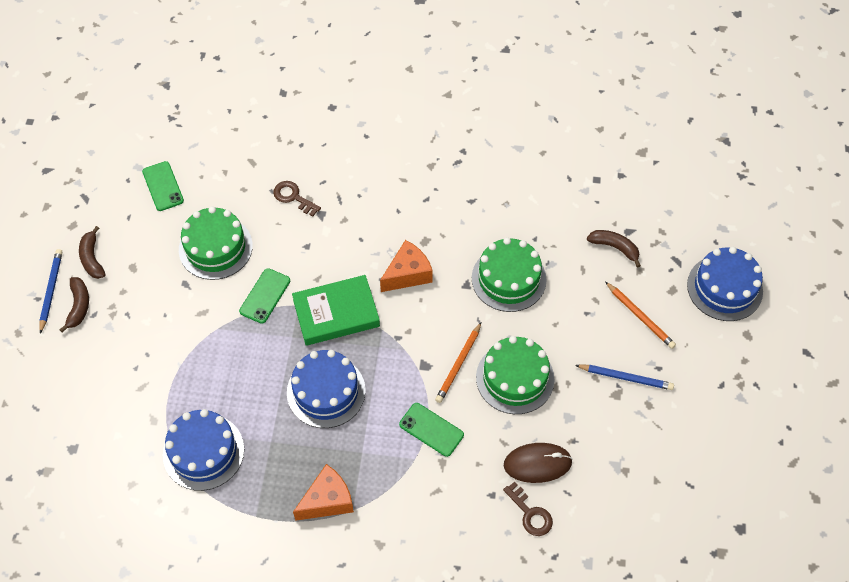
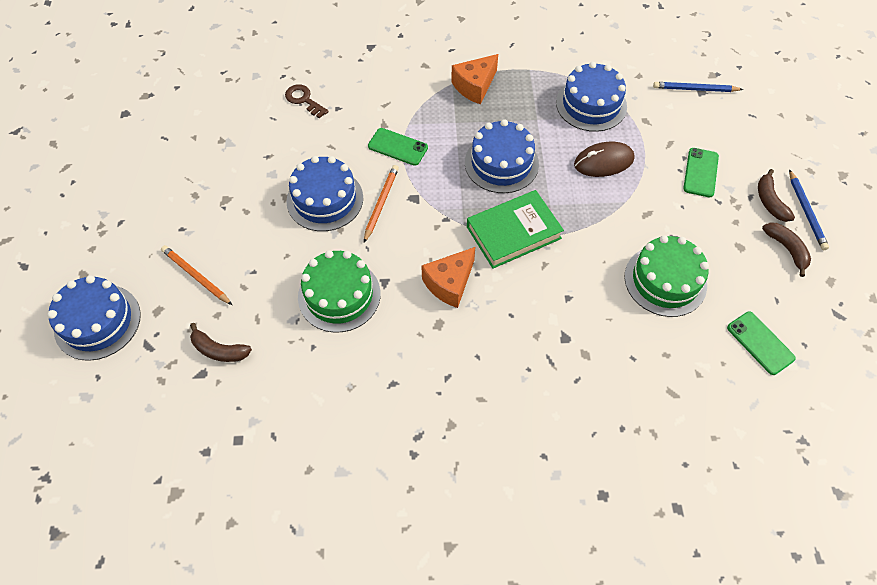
camera: 170 degrees right, 0 degrees up
(265, 296) = (592, 238): green phone -> green phone (700, 172)
(293, 197) = (604, 354): brown key -> none
(515, 378) = (325, 199): green cake -> blue cake
(537, 464) = (299, 135): brown mouse -> brown mouse (603, 161)
(625, 378) = (215, 215): blue pencil -> blue pencil (695, 89)

